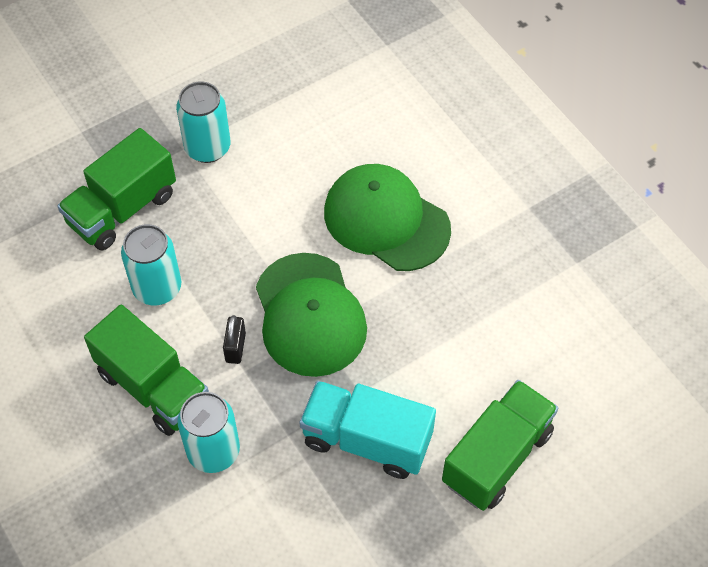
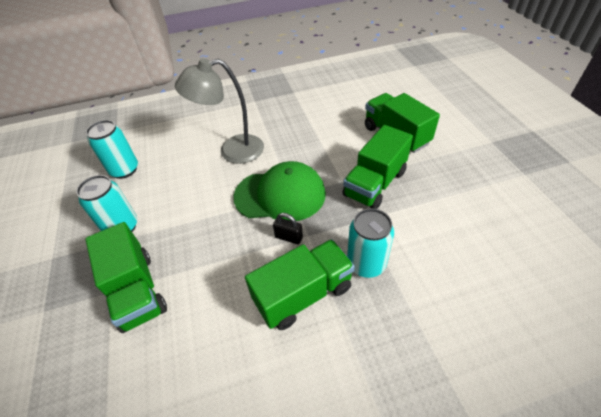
camera: 70 degrees left, 10 degrees down
(157, 288) = (220, 278): turquoise can -> turquoise can (124, 170)
(366, 440) = (375, 184): turquoise truck -> green truck
(386, 220) = (232, 151): green cap -> grey lamp

